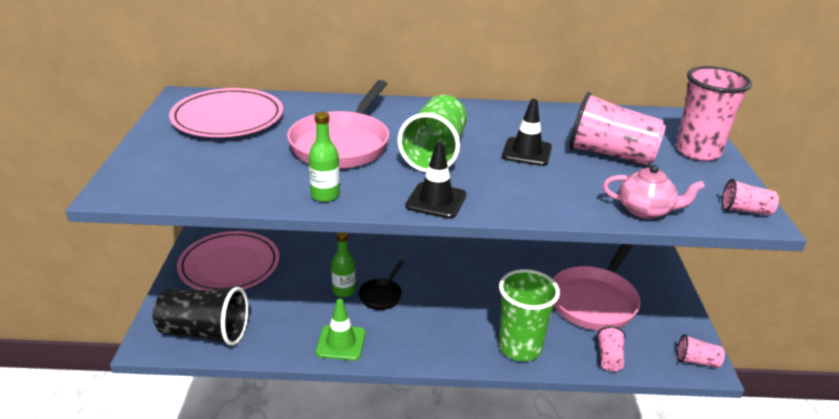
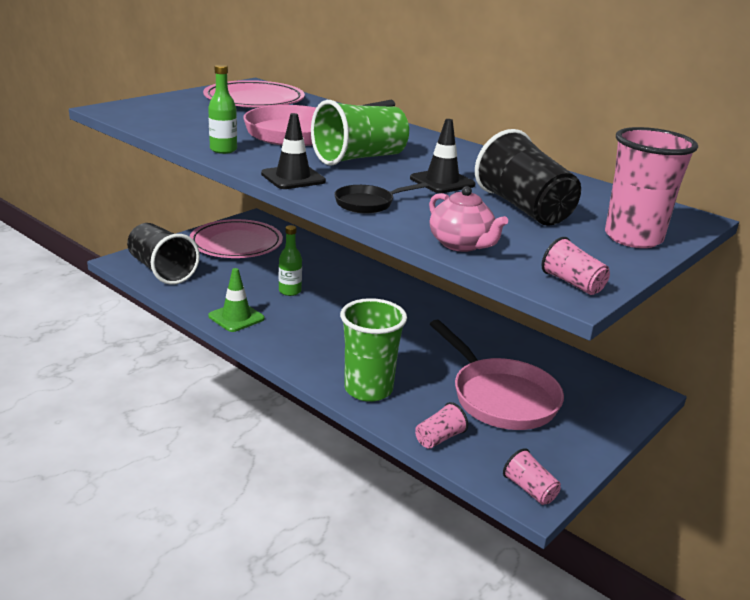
camera: 40 degrees right, 5 degrees down
(381, 295) = (313, 306): black pan -> black pan (368, 203)
(595, 300) = (500, 397): pink pan -> pink pan turned 105 degrees counterclockwise
(611, 154) = (524, 208): pink cup -> black cup

